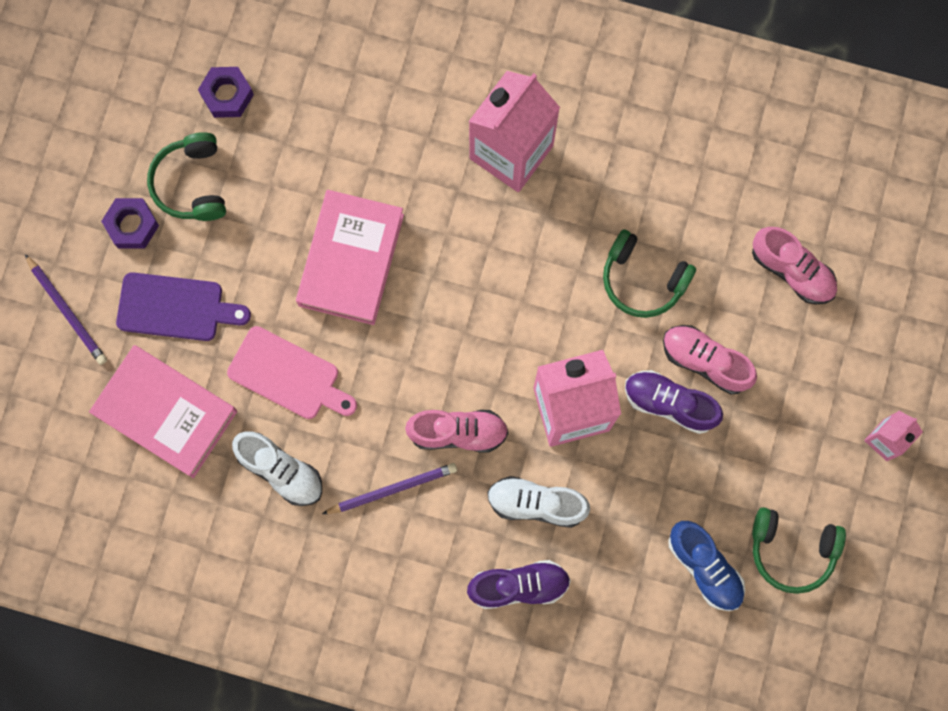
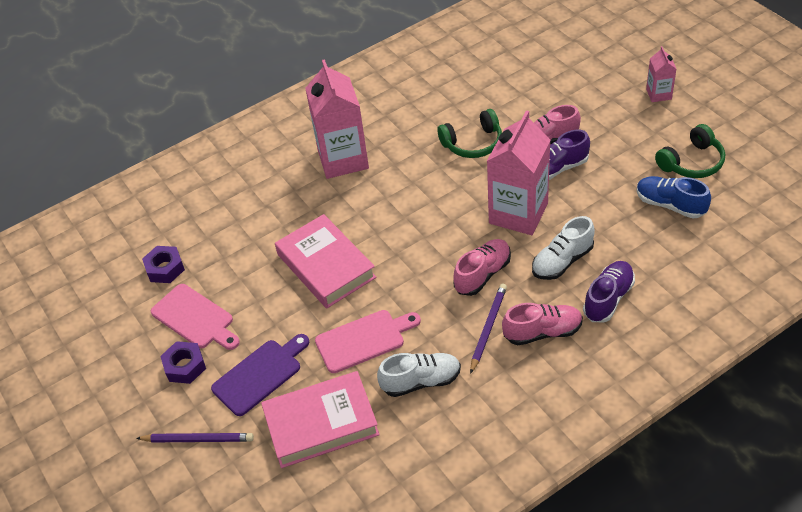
camera: 45 degrees left, 30 degrees down
(191, 183) = (195, 318): green headphones -> pink cutting board
(704, 567) = (670, 205): blue shoe -> blue shoe turned 150 degrees counterclockwise
(792, 270) = (528, 83): pink shoe -> pink shoe (542, 332)

